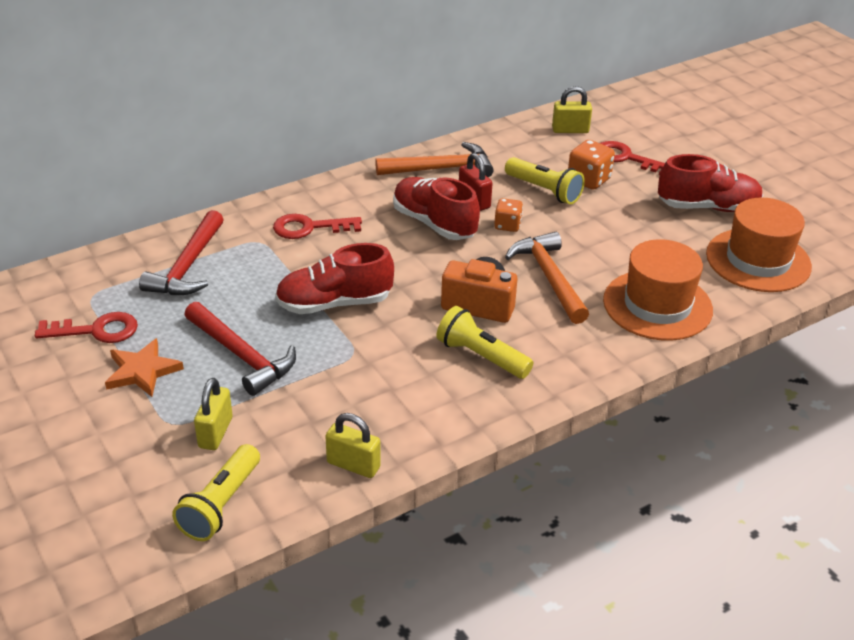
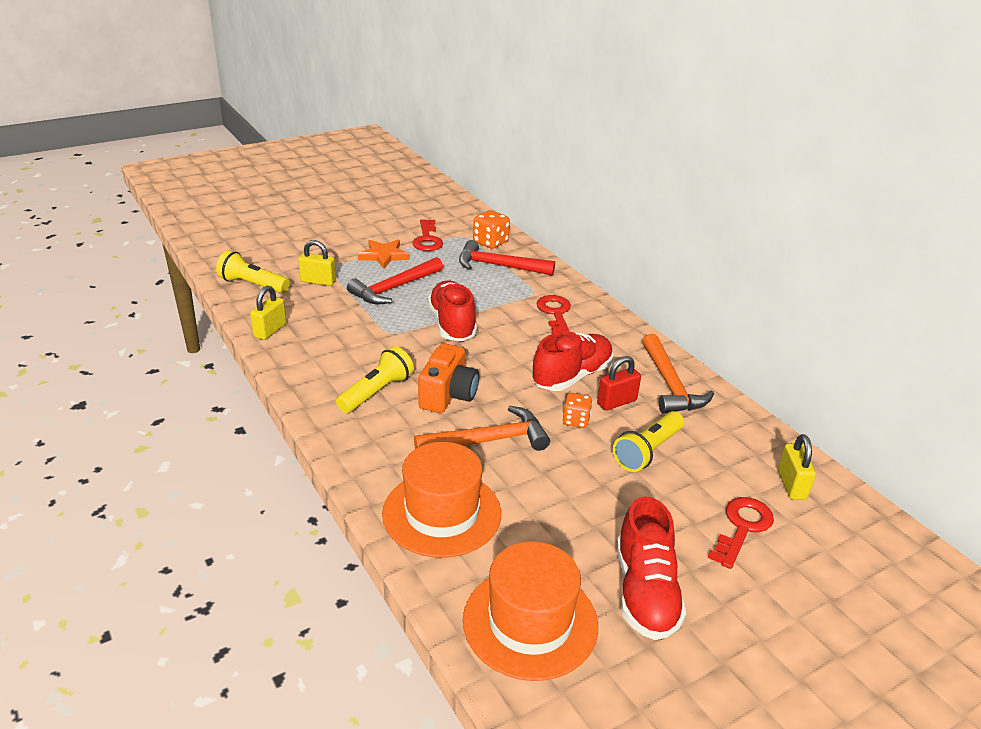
camera: 90 degrees right, 5 degrees down
(588, 180) = (680, 488): orange dice -> orange dice (490, 242)

